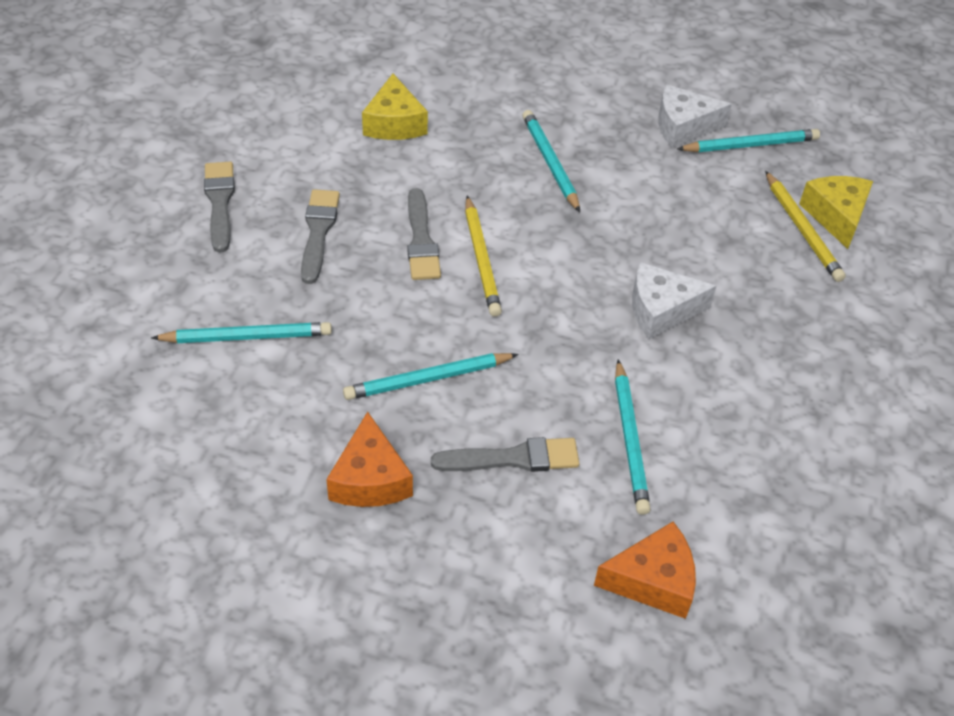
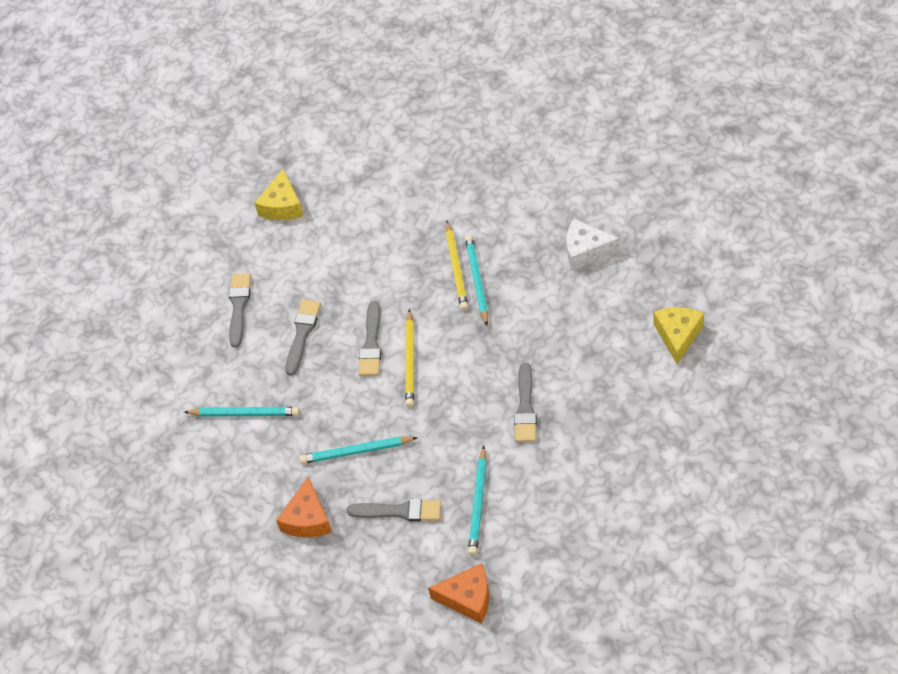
camera: 20 degrees right, 5 degrees up
(394, 123) = (370, 241): yellow cheese -> yellow cheese (282, 206)
(661, 310) = (525, 408): white cheese -> grey brush
(750, 145) = (633, 269): turquoise pencil -> none
(802, 229) = (648, 346): yellow pencil -> yellow pencil (456, 268)

